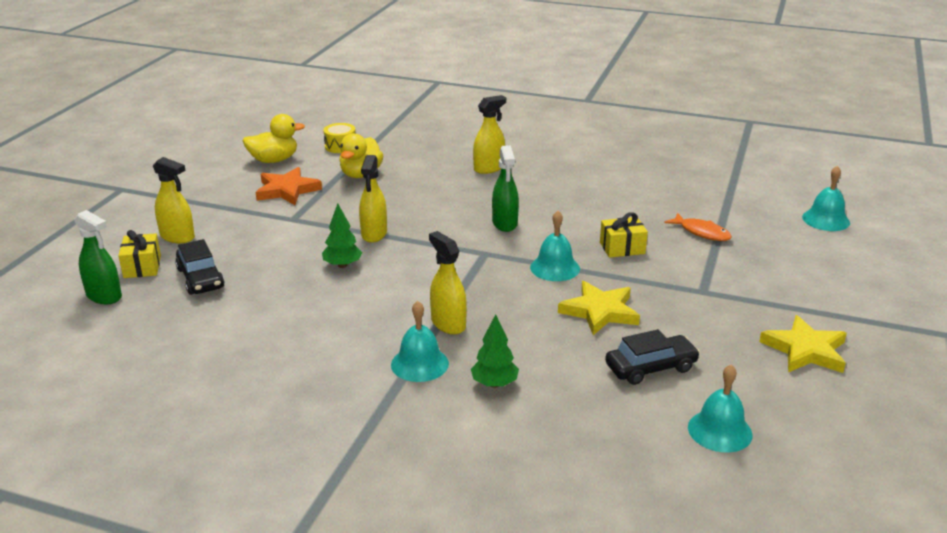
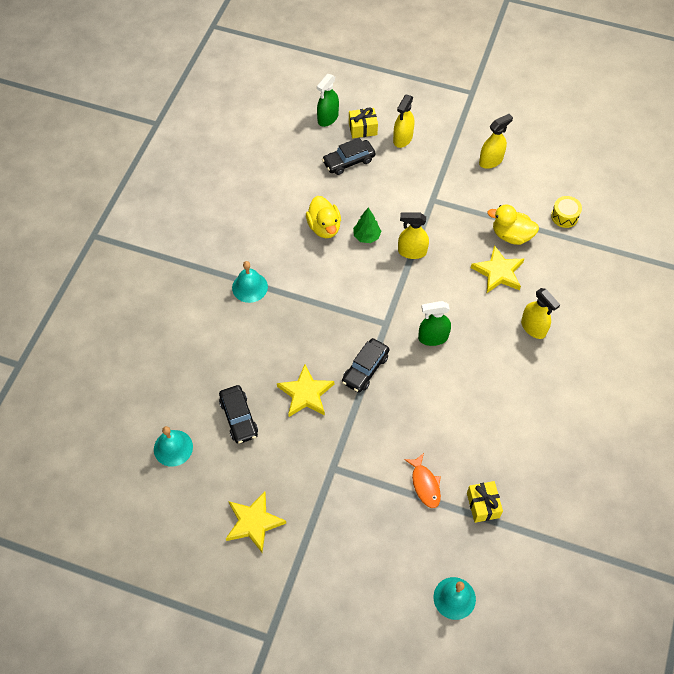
camera: 90 degrees right, 30 degrees up
(274, 160) = (531, 174): yellow duck -> yellow duck (324, 227)
(287, 190) = (478, 190): orange star -> none
(412, 183) = (498, 272): none -> yellow star
(448, 324) = (293, 301): yellow spray bottle -> yellow spray bottle (491, 161)
(494, 384) = (227, 327): green tree -> none
(555, 268) = (365, 369): turquoise bell -> black car
(622, 248) = (396, 419): yellow gift -> yellow gift (483, 505)
(701, 232) = (425, 484): orange fish -> orange fish turned 60 degrees counterclockwise

